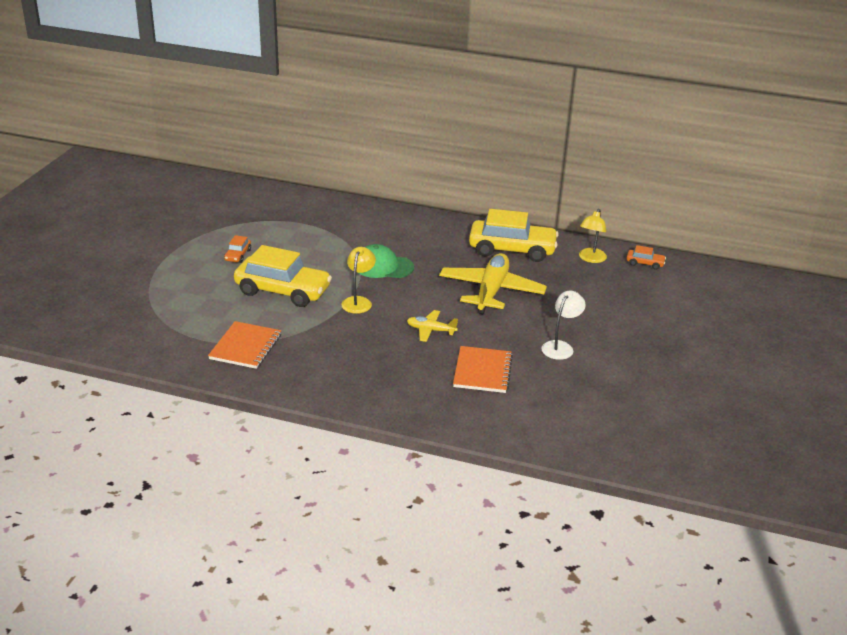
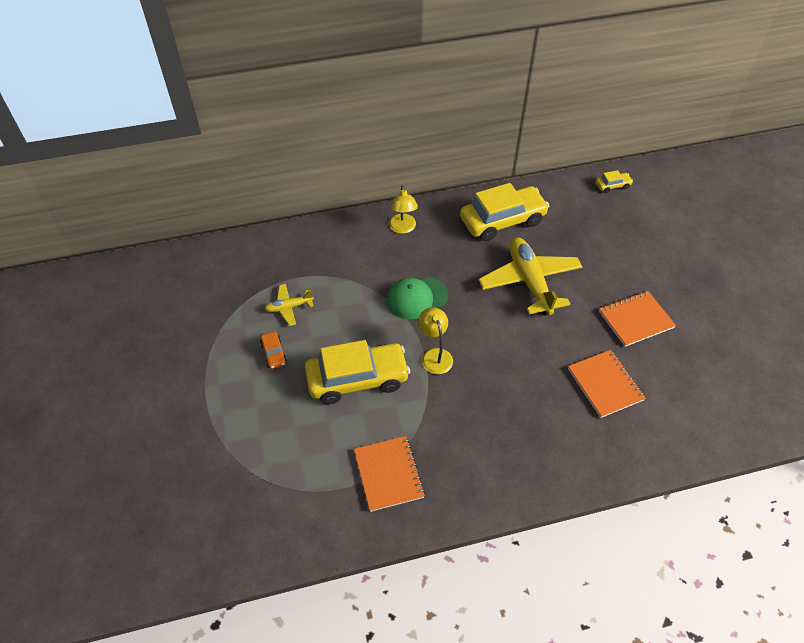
camera: 30 degrees left, 20 degrees up
(431, 330) = (524, 358): yellow plane -> yellow plane (289, 307)
(560, 347) = (635, 319): white lamp -> orange notebook
(590, 259) = (570, 201): yellow lamp -> yellow lamp (403, 228)
(645, 263) = (612, 186): orange car -> yellow car

